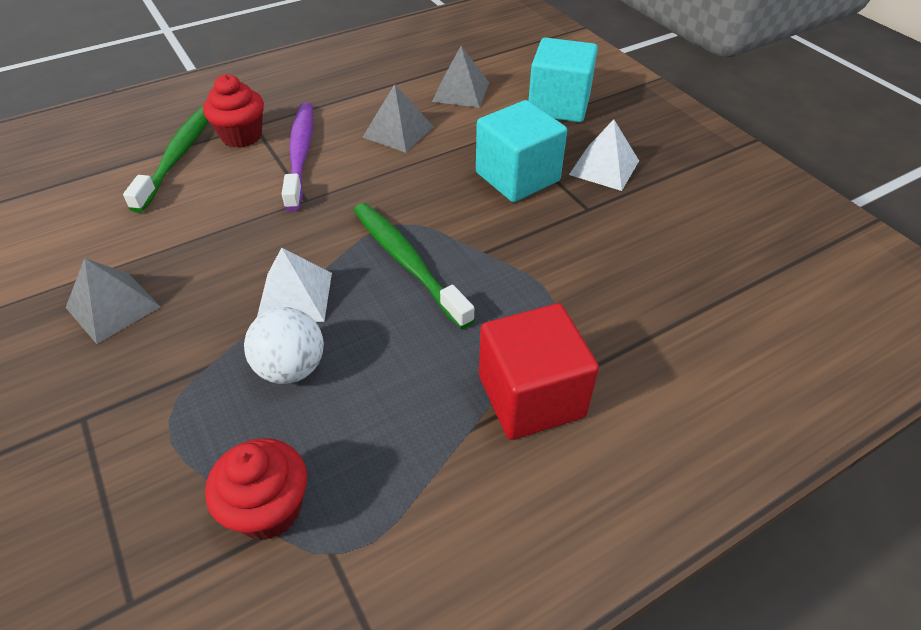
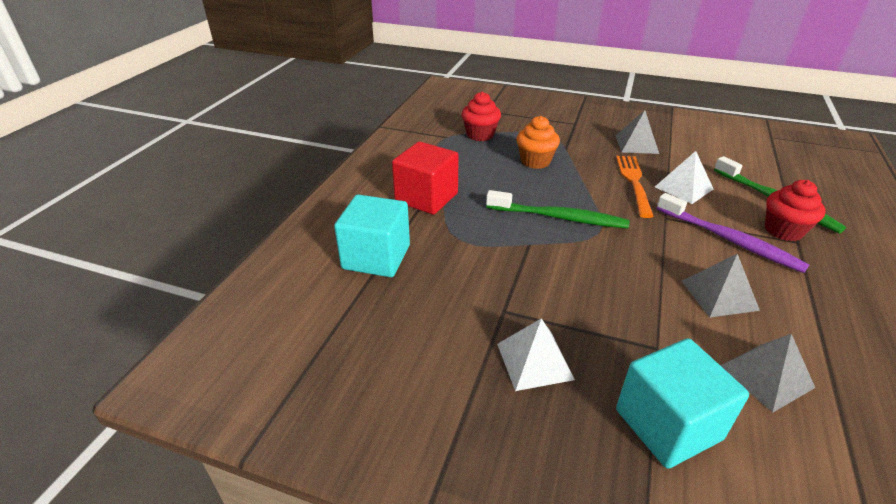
camera: 140 degrees right, 10 degrees down
(246, 254) = (633, 182): none -> orange fork
(291, 368) = (535, 161): white ball -> orange cupcake
(294, 297) = (580, 179): white pyramid -> white pyramid (683, 188)
(517, 177) = (583, 308): turquoise cube -> turquoise cube (376, 257)

